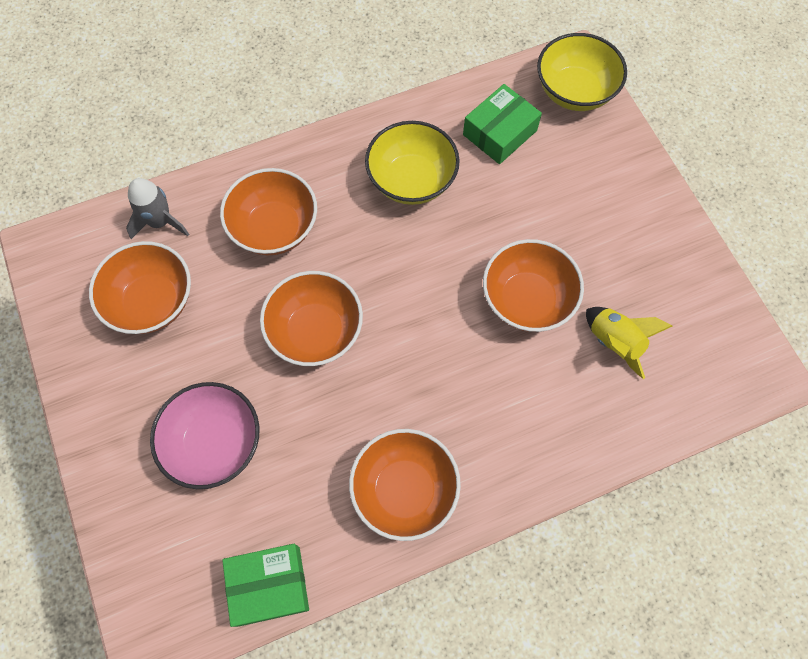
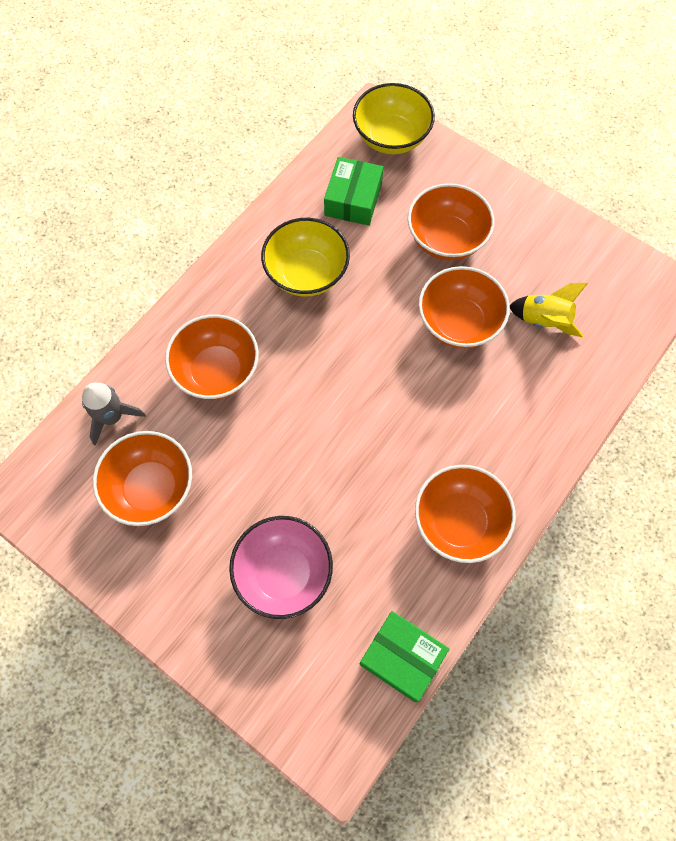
camera: 30 degrees left, 0 degrees up
(269, 585) = (402, 657): green box -> green box turned 75 degrees clockwise
(315, 331) = (307, 437): orange bowl -> orange bowl (446, 239)

